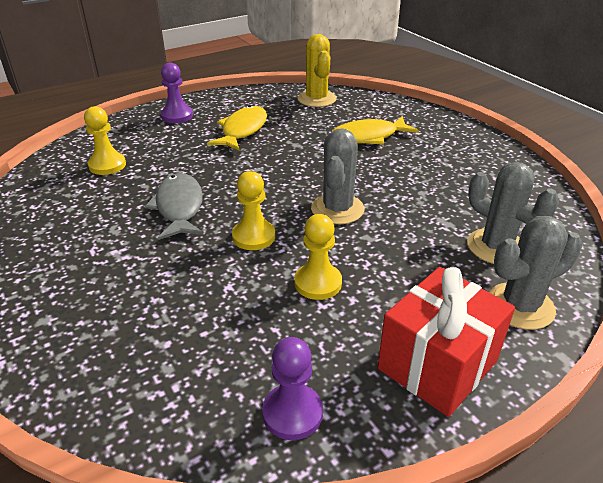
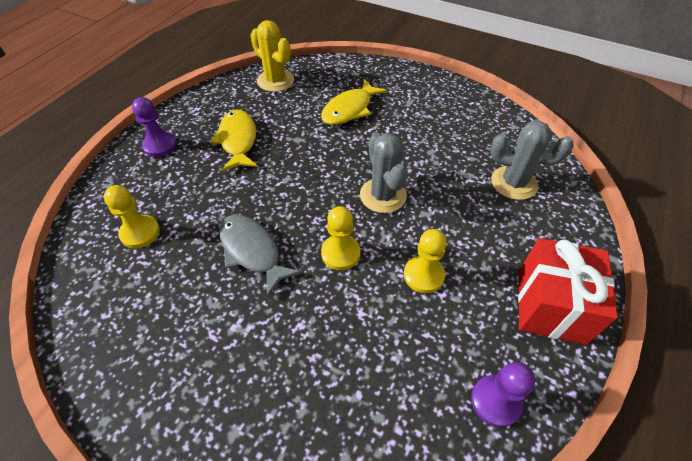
camera: 30 degrees left, 15 degrees up
(520, 306) = (562, 229): grey cactus -> none

